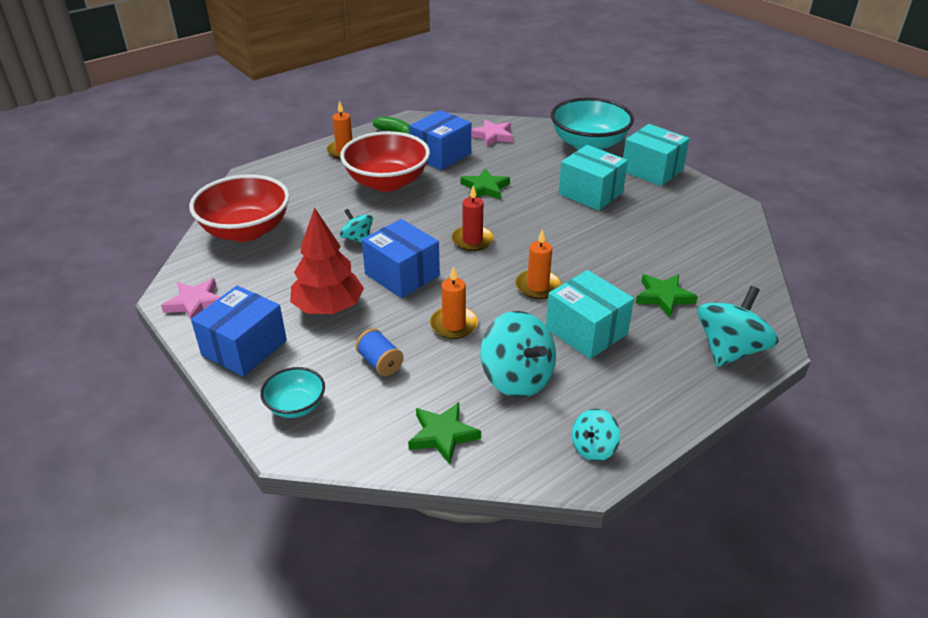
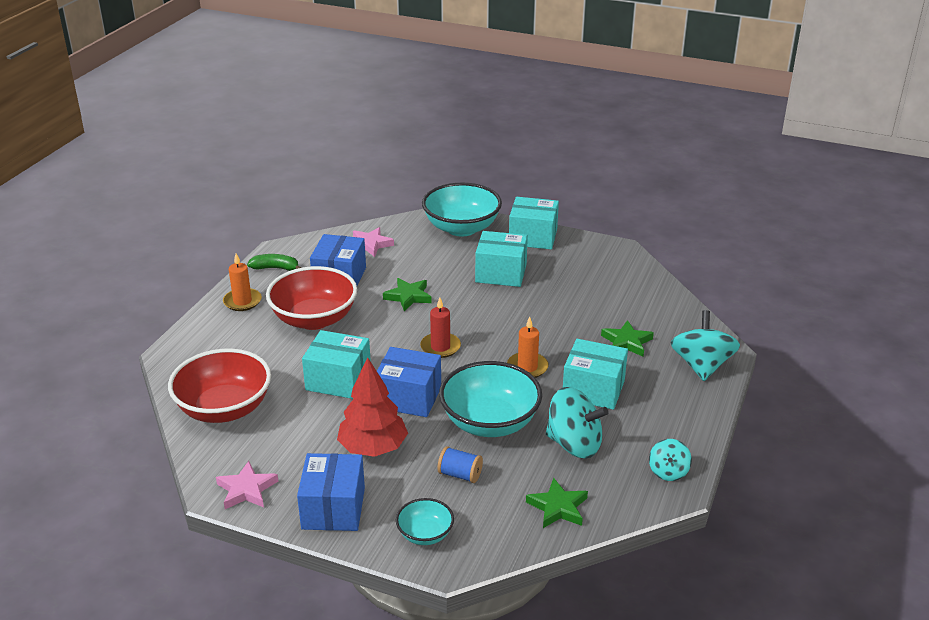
camera: 30 degrees left, 5 degrees down
(357, 238) = (338, 380): turquoise spinning top -> turquoise box
(454, 325) = (490, 422): orange candle -> turquoise bowl

